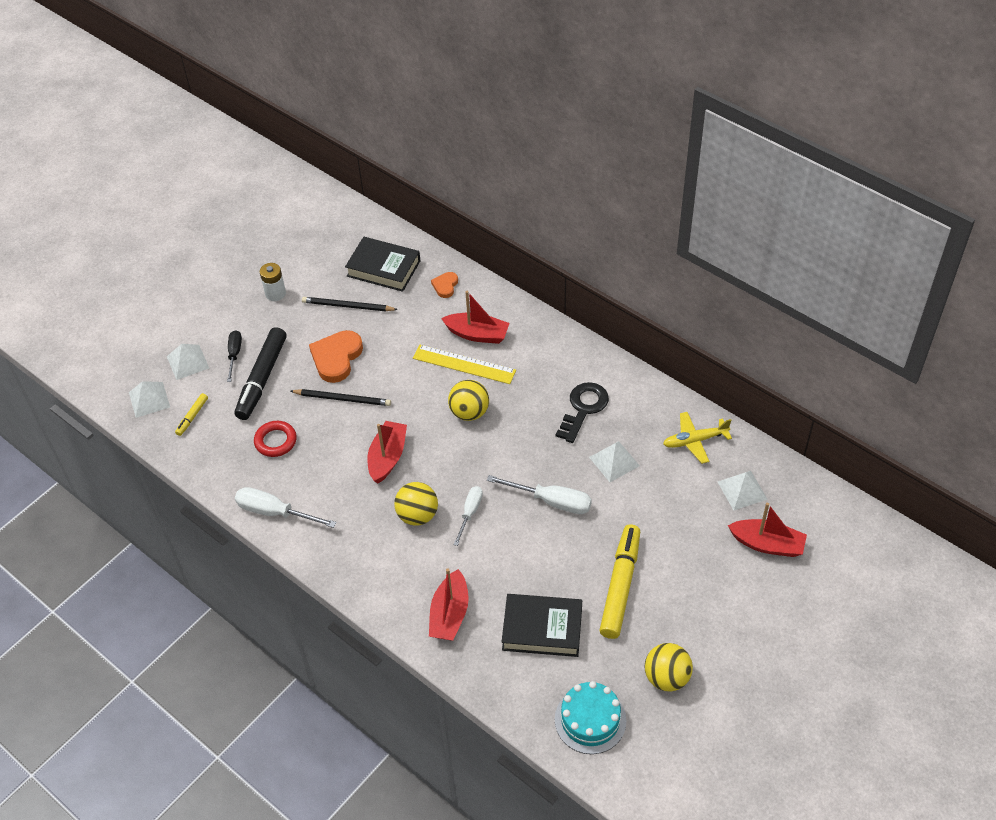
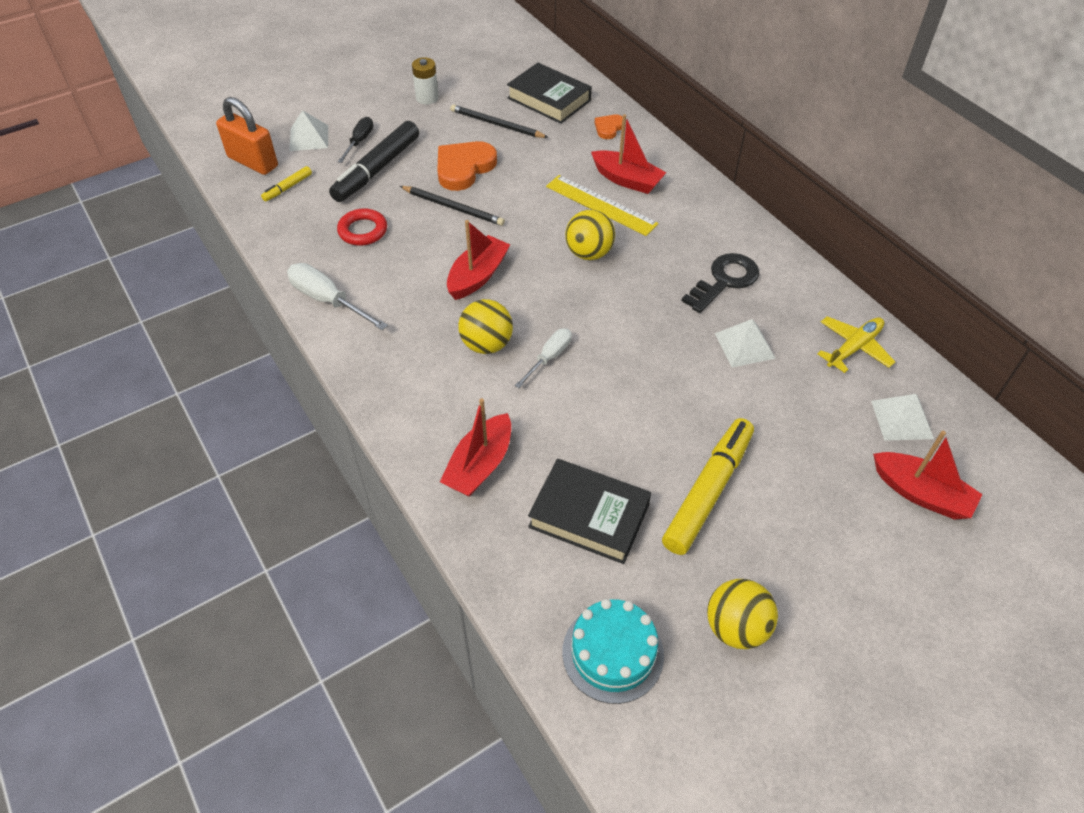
camera: 15 degrees right, 0 degrees up
(149, 399) = (253, 162): white pyramid -> orange padlock
(551, 501) = (652, 370): white screwdriver -> none
(695, 441) = (853, 348): yellow plane -> yellow plane turned 135 degrees clockwise

